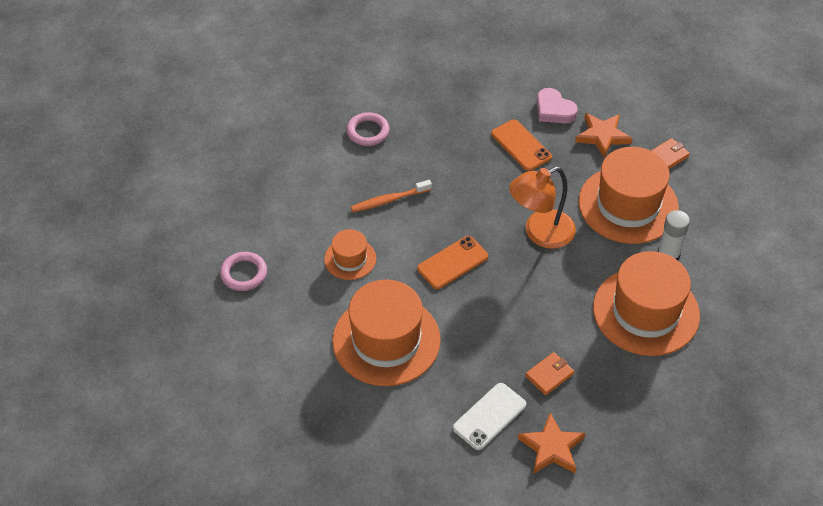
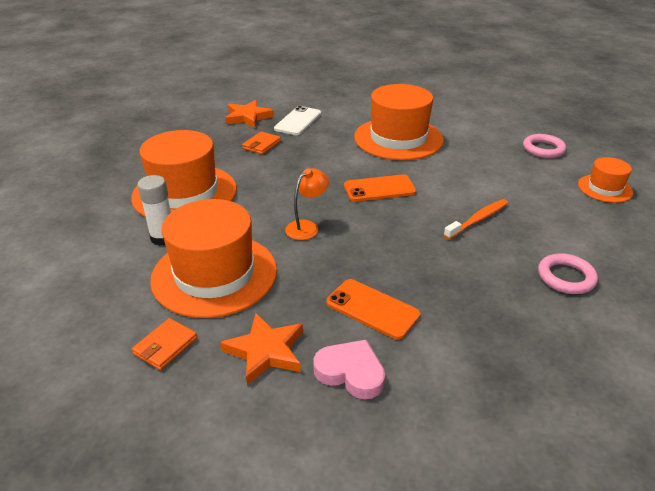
camera: 160 degrees right, 15 degrees down
(350, 259) = (470, 173): orange hat -> orange hat (605, 188)
(453, 263) = (379, 189): orange phone -> orange phone turned 45 degrees clockwise
(540, 233) = (307, 227): orange lamp -> orange lamp, size x0.60

